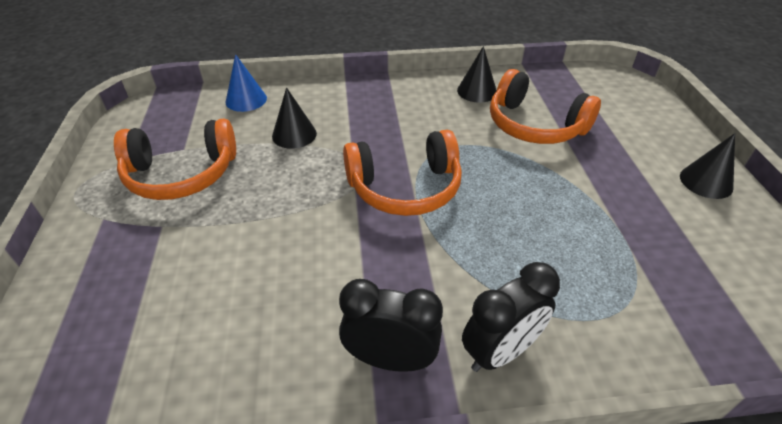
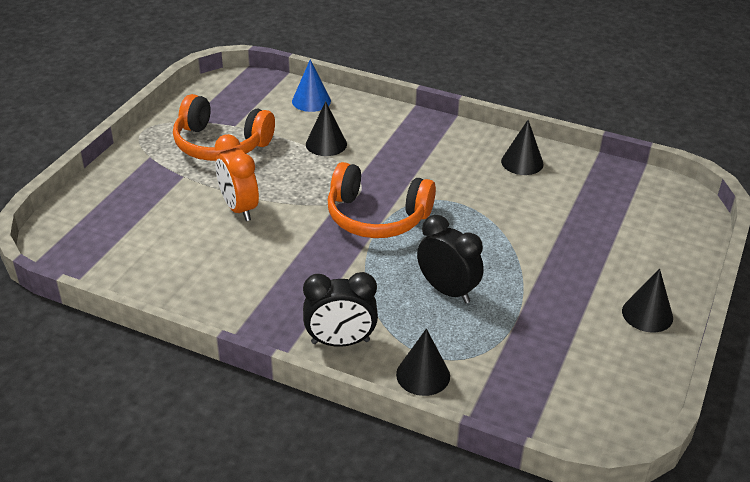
camera: 30 degrees right, 5 degrees down
(255, 238) = (239, 208): none -> orange clock
(390, 359) = (266, 314): black clock -> black clock (447, 290)
(534, 125) = (542, 211): orange headphones -> none
(615, 346) = (423, 375): none -> black cone

